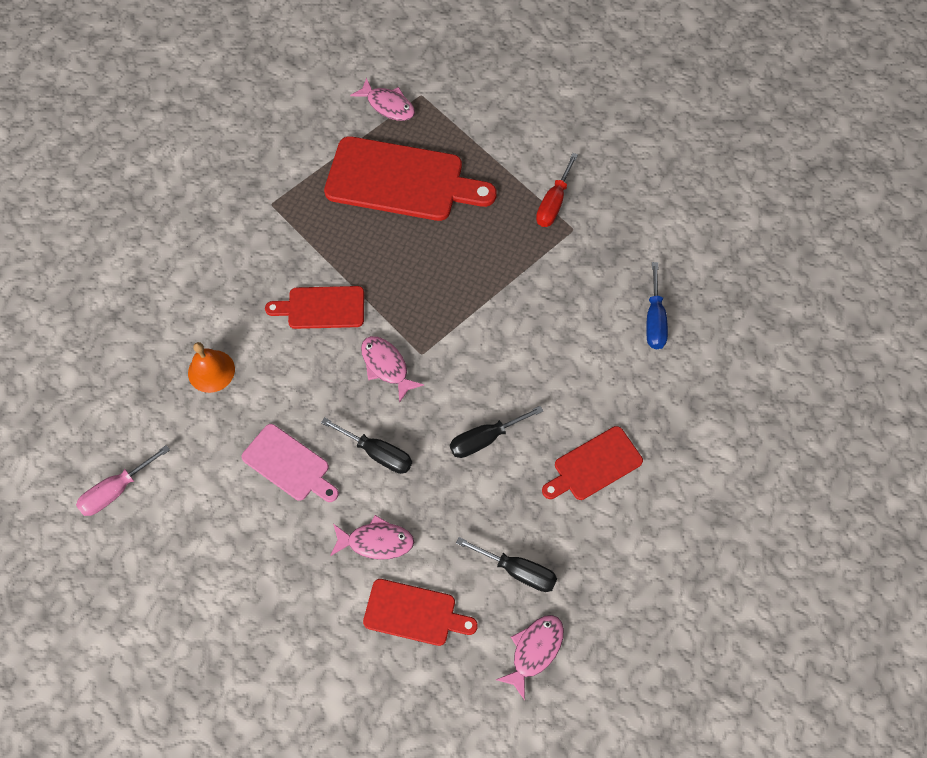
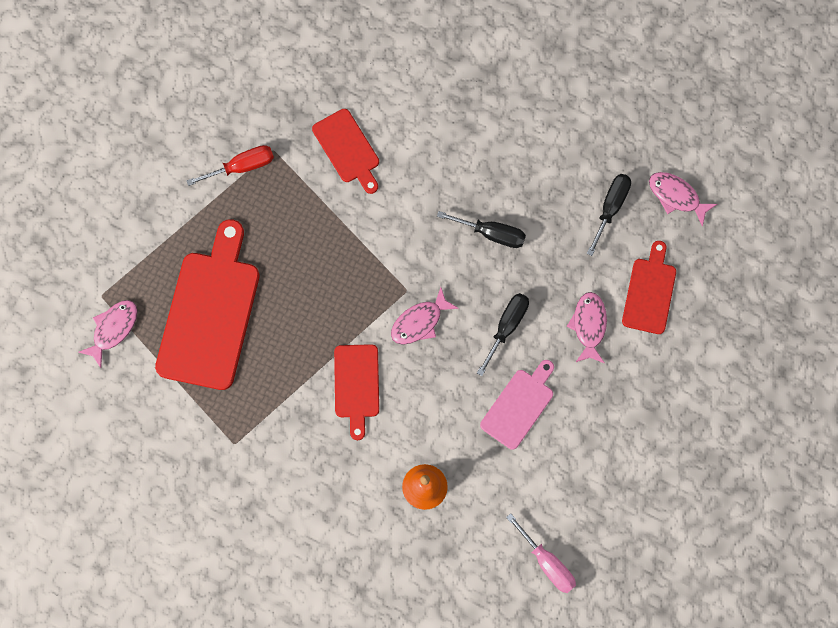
camera: 90 degrees left, 10 degrees up
(485, 439) = (491, 234): black screwdriver -> black screwdriver turned 45 degrees counterclockwise
(553, 203) = (242, 167): red screwdriver -> red screwdriver turned 45 degrees counterclockwise
(594, 465) = (515, 143): red cutting board -> red cutting board (347, 149)
(654, 320) = (372, 83): blue screwdriver -> none

